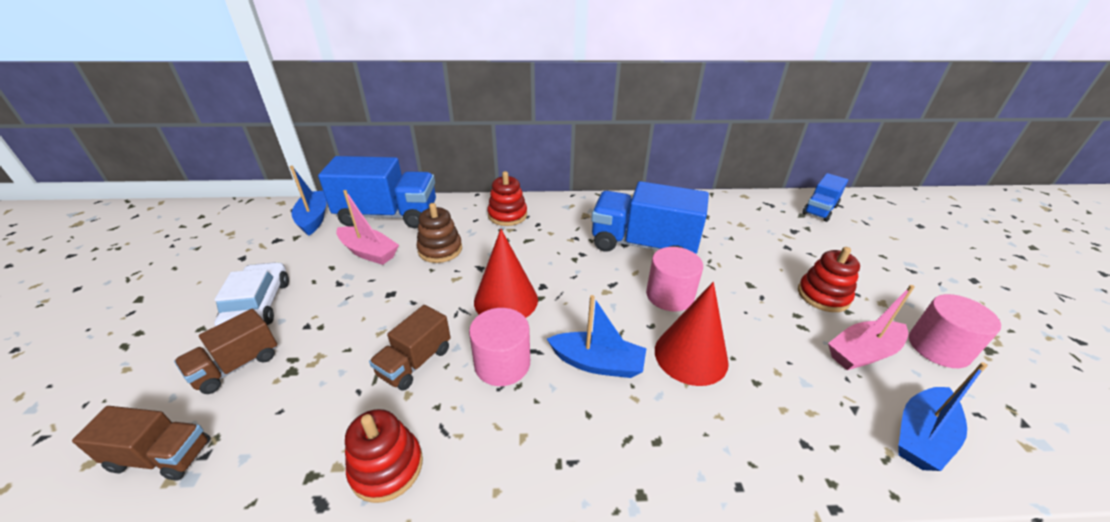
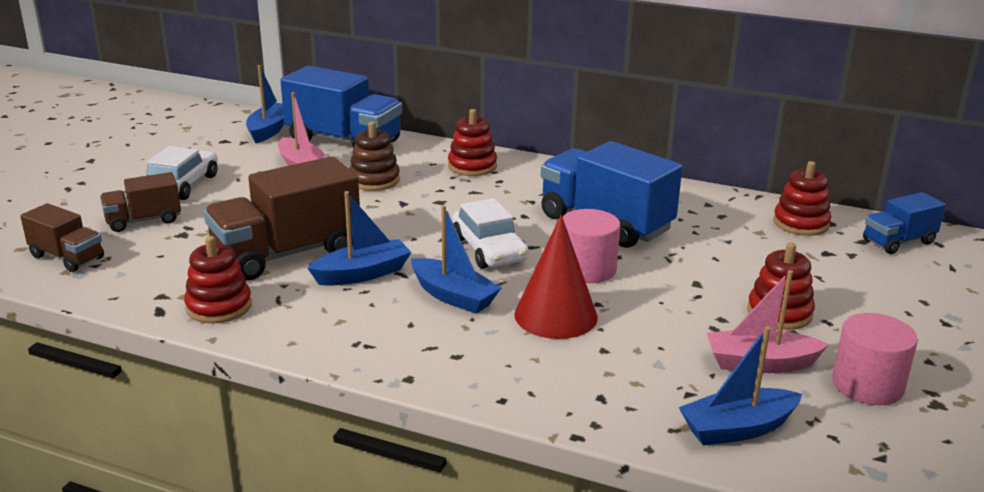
camera: 25 degrees right, 10 degrees down
(415, 362) = (287, 254): brown truck -> brown truck, size x1.84
(502, 363) = (363, 274): pink cylinder -> blue boat
(506, 300) = (406, 233): red cone -> none
(584, 298) = (489, 249): none -> white car
(756, 210) = (800, 223): none -> red stacking toy

